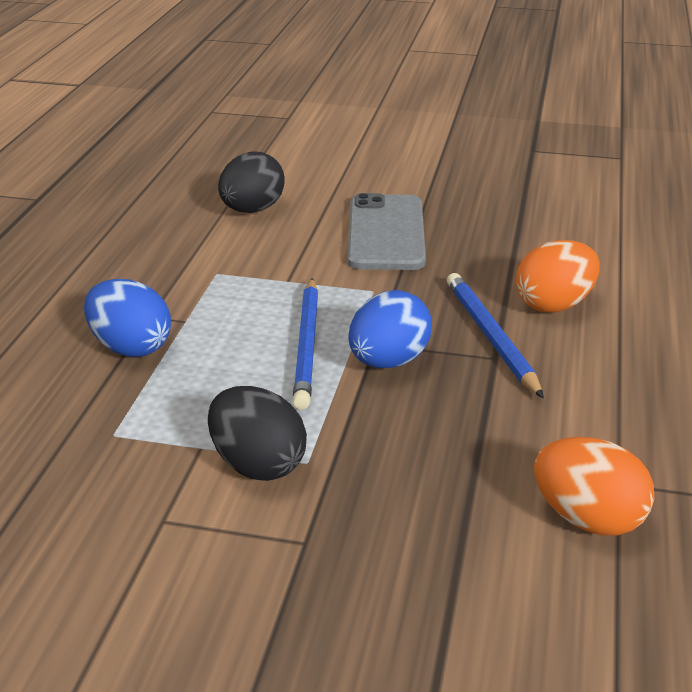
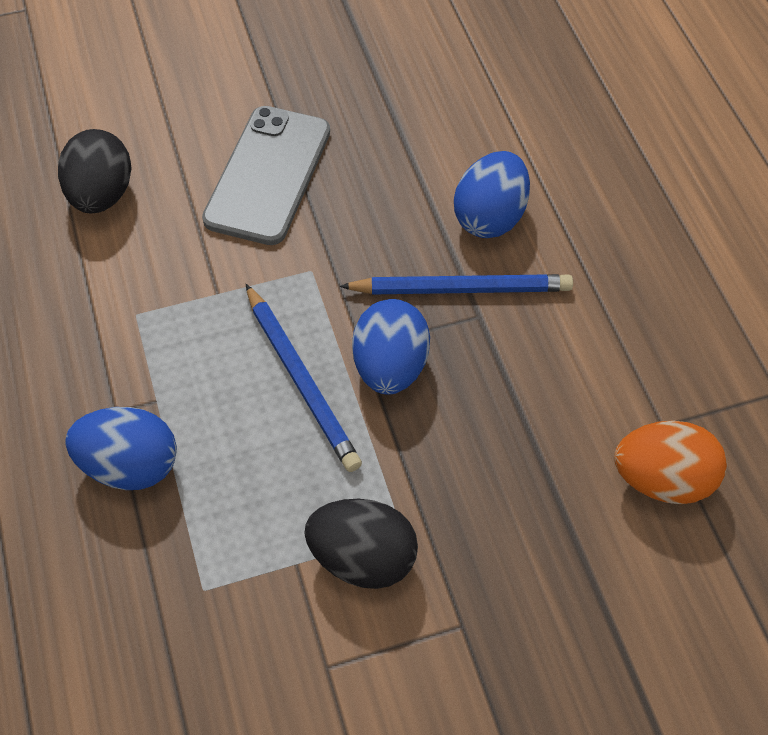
camera: 30 degrees left, 25 degrees up
(385, 233) = (268, 175): grey phone -> grey phone turned 45 degrees clockwise
(491, 337) = (460, 289): blue pencil -> blue pencil turned 135 degrees clockwise
(554, 305) = (490, 217): orange egg -> blue egg

